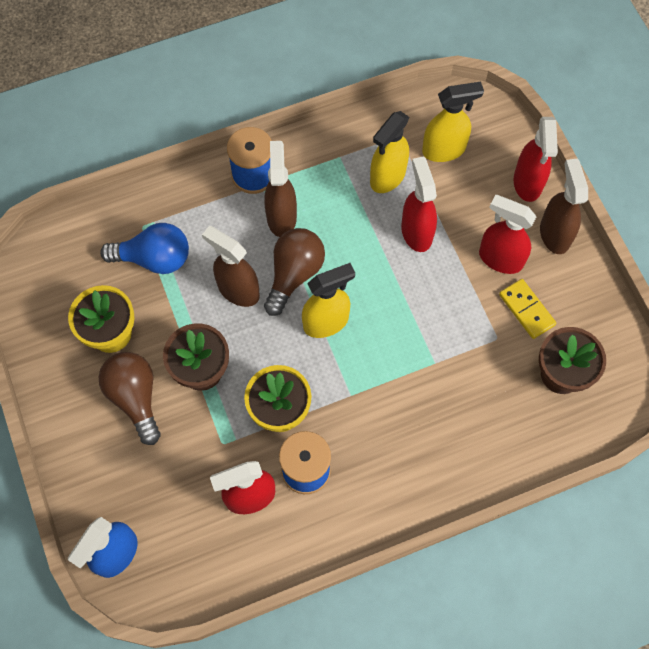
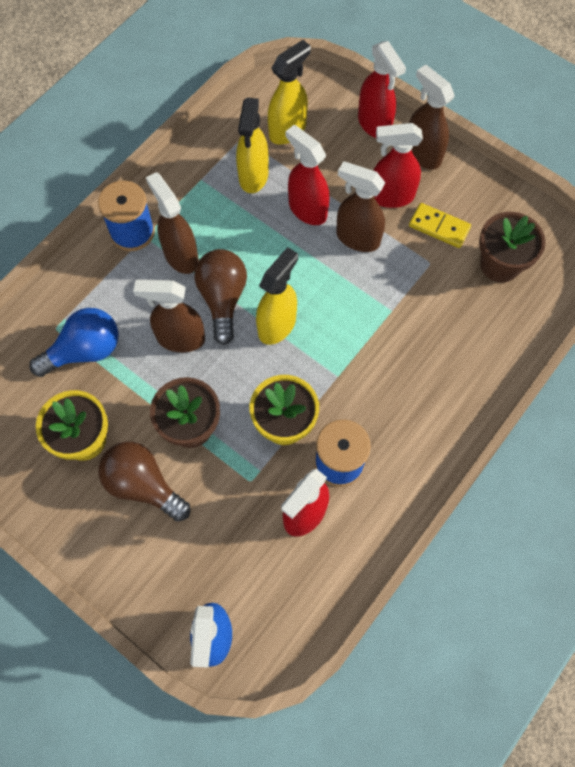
camera: 30 degrees left, 0 degrees up
(445, 281) = (357, 238): none -> brown spray bottle

